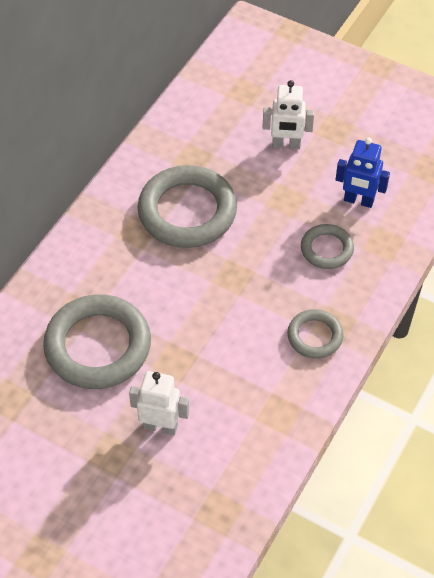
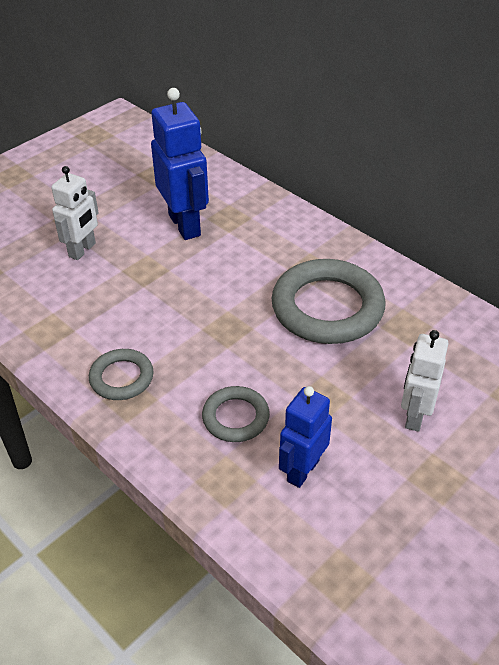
camera: 105 degrees right, 10 degrees down
(98, 346) = (185, 225): grey ring -> blue robot

